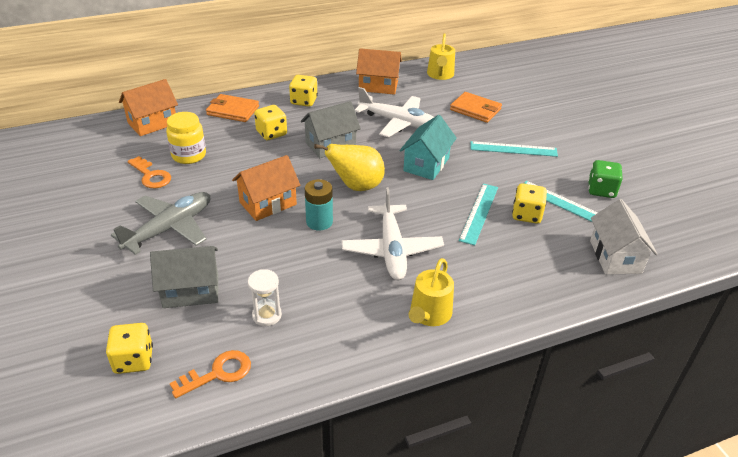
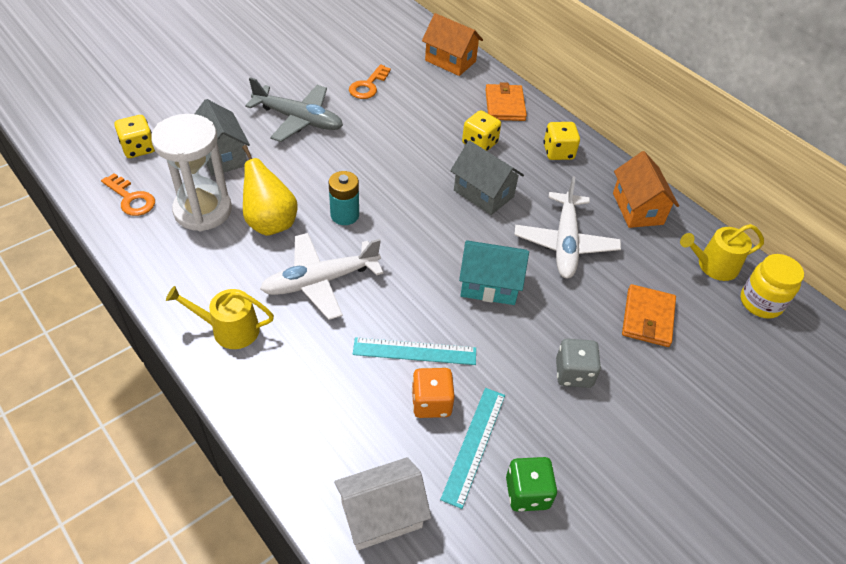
camera: 70 degrees right, 10 degrees up
(189, 155) = (410, 99): yellow jar -> yellow jar (760, 303)
(267, 315) = (203, 210): white hourglass -> white hourglass, size x2.09
(268, 203) = (359, 171): orange house -> none
(356, 186) = (417, 231): yellow pear -> yellow pear (270, 222)
(513, 149) = (573, 373): turquoise ruler -> grey dice
(526, 215) = (431, 403): yellow dice -> orange dice

